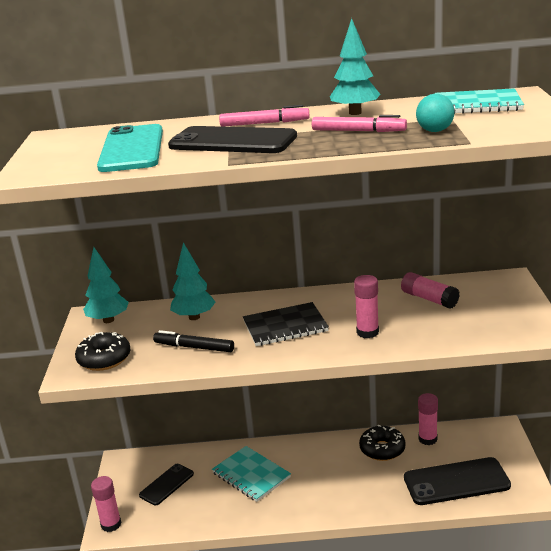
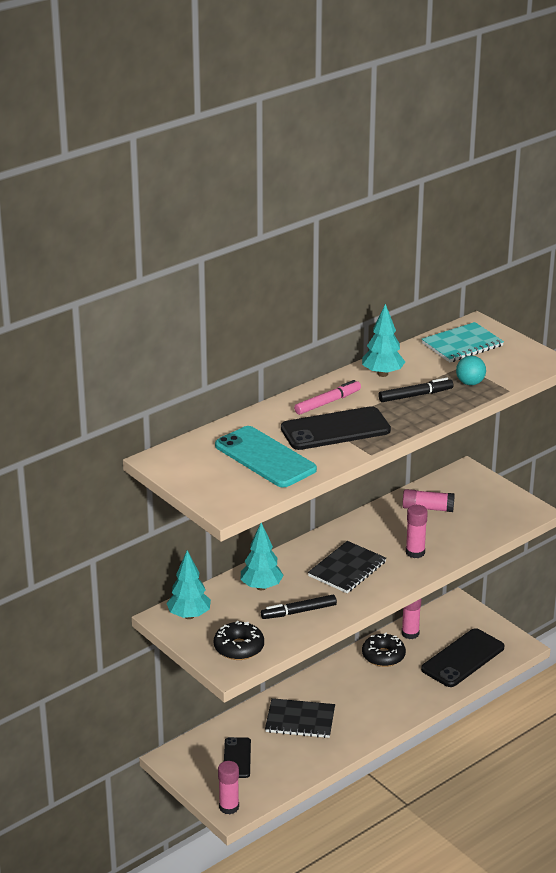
camera: 40 degrees left, 5 degrees up
(251, 475) = (300, 720): turquoise notebook -> black notebook
(358, 131) = (415, 395): pink marker -> black marker

